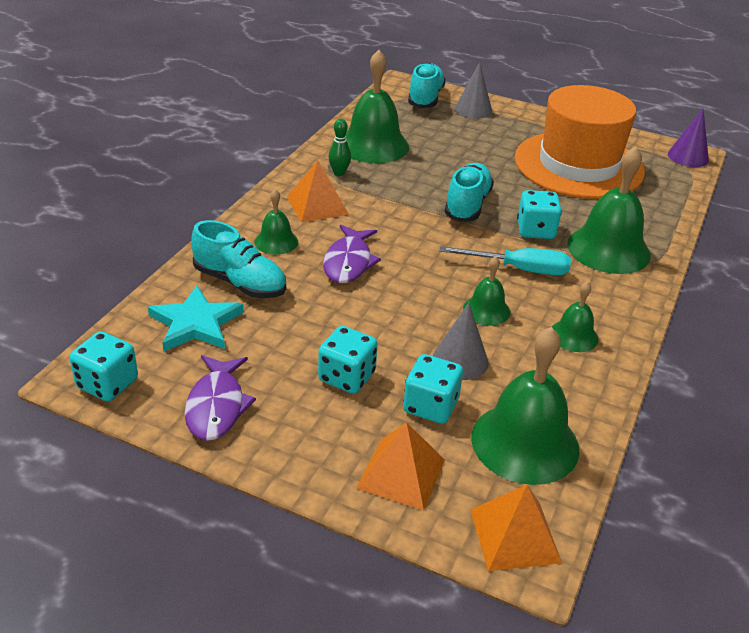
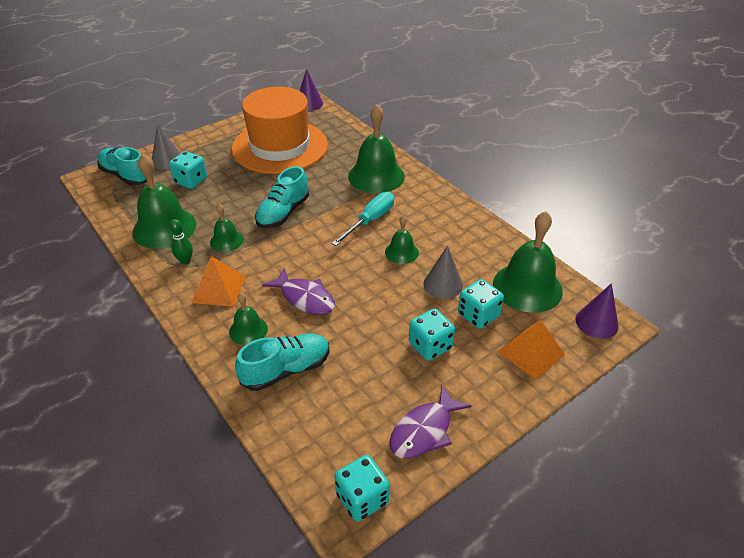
camera: 60 degrees left, 5 degrees up
(196, 323) = (320, 415): turquoise star -> none
(217, 406) = (424, 431): purple fish -> purple fish turned 105 degrees clockwise
(467, 205) = (283, 213): turquoise shoe -> turquoise shoe turned 105 degrees counterclockwise
(515, 535) = (596, 322): orange pyramid -> purple cone
(535, 230) = (335, 196): turquoise dice -> turquoise dice (191, 181)
(573, 336) = (447, 227): green bell -> green bell (226, 240)

